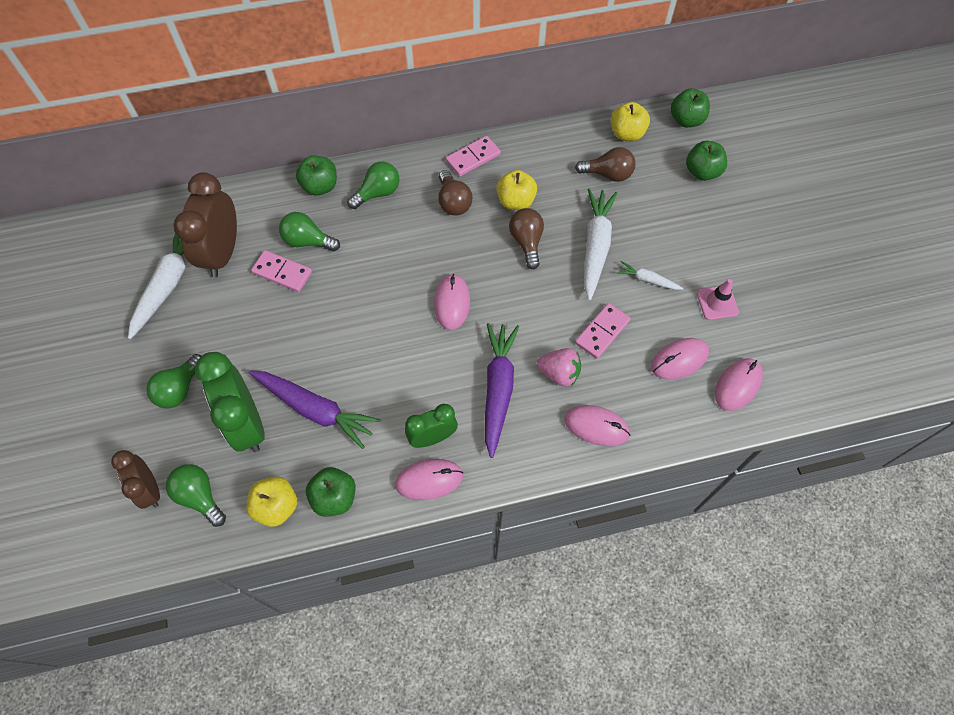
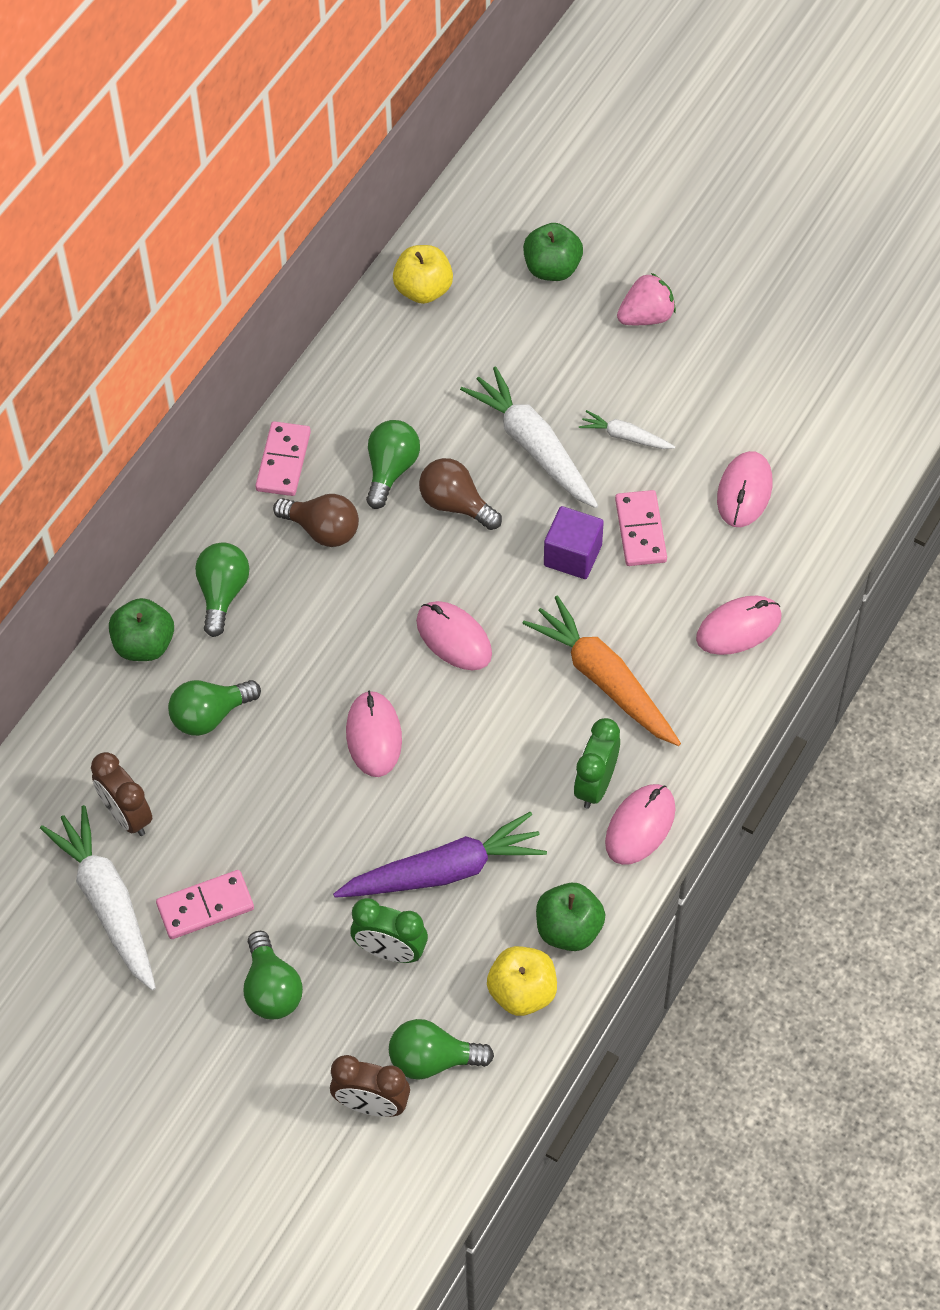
camera: 45 degrees left, 5 degrees down
(222, 253) = (127, 816): brown clock -> brown clock, size x0.60
(247, 424) = (390, 951): green clock -> green clock, size x0.60
(282, 272) = (225, 773): pink domino -> pink domino (205, 906)
(498, 389) = (604, 680): purple carrot -> orange carrot
(515, 201) = (391, 470): yellow apple -> green light bulb
(554, 314) = (572, 555): none -> purple cube
(559, 373) = (645, 610): pink strawberry -> pink strawberry (646, 317)
(608, 174) = (455, 355): brown light bulb -> none
(647, 280) = (625, 436): white carrot -> white carrot turned 45 degrees clockwise
(686, 120) = (470, 221): green apple -> none
(717, 303) = (718, 401): pink traffic cone -> none
(738, 385) = (824, 468): pink mouse -> pink mouse (374, 736)

